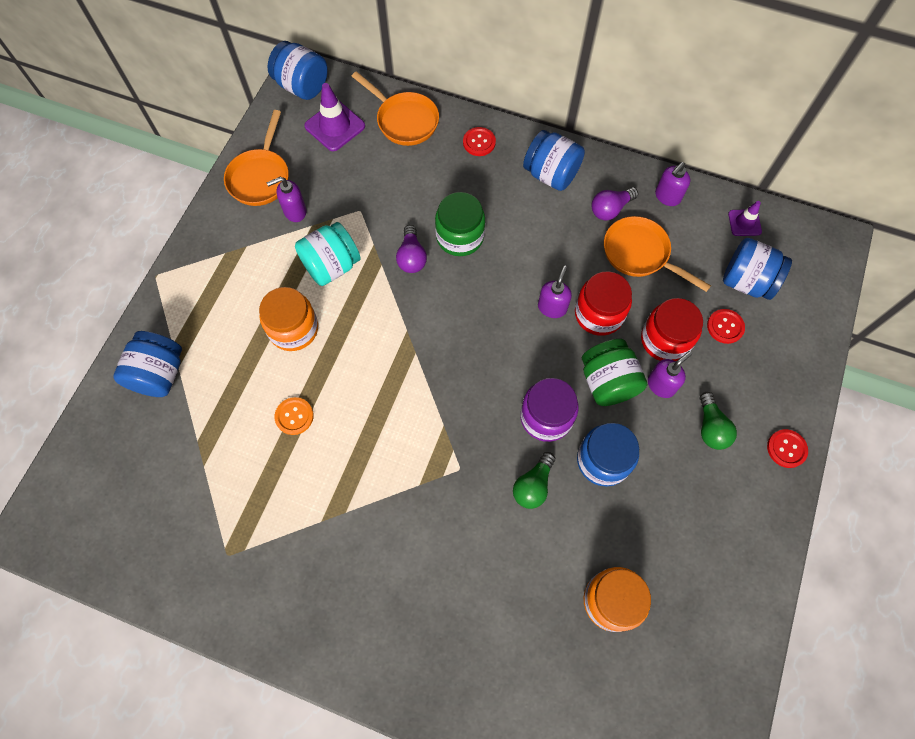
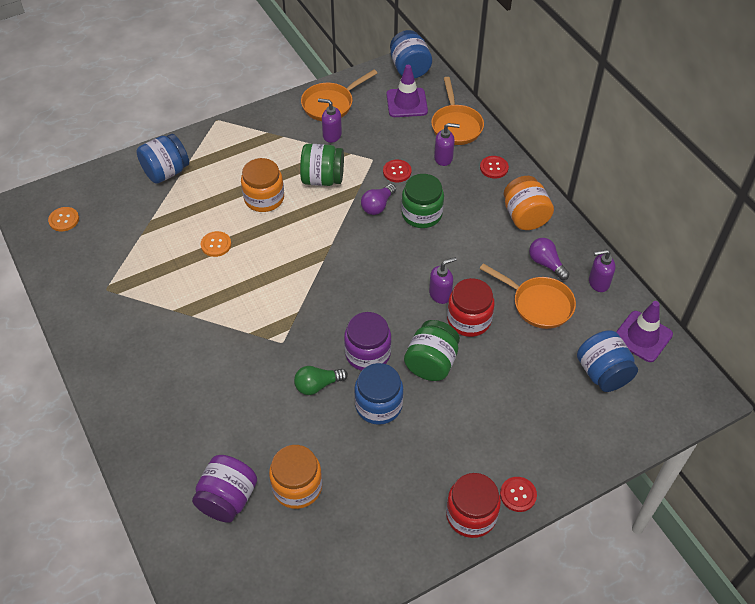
camera: 40 degrees right, 15 degrees down
(98, 514) = (64, 220): none -> orange button
(331, 266) = (323, 179): turquoise jar -> green jar
(551, 174) = (525, 216): blue jar -> orange jar
(564, 669) = (227, 499): none -> purple jar
(610, 209) = (546, 264): purple light bulb -> purple light bulb turned 45 degrees clockwise
(640, 254) = (538, 304): orange pan -> orange pan turned 135 degrees clockwise
(661, 385) = (467, 391): purple soap dispenser -> purple soap dispenser (443, 158)
(665, 340) = (500, 367): red jar -> red jar (471, 515)
(710, 427) = (475, 441): green light bulb -> none
(725, 327) = (554, 389): red button -> red button (397, 172)
(744, 223) = (642, 336): purple traffic cone -> purple traffic cone, size x1.68

